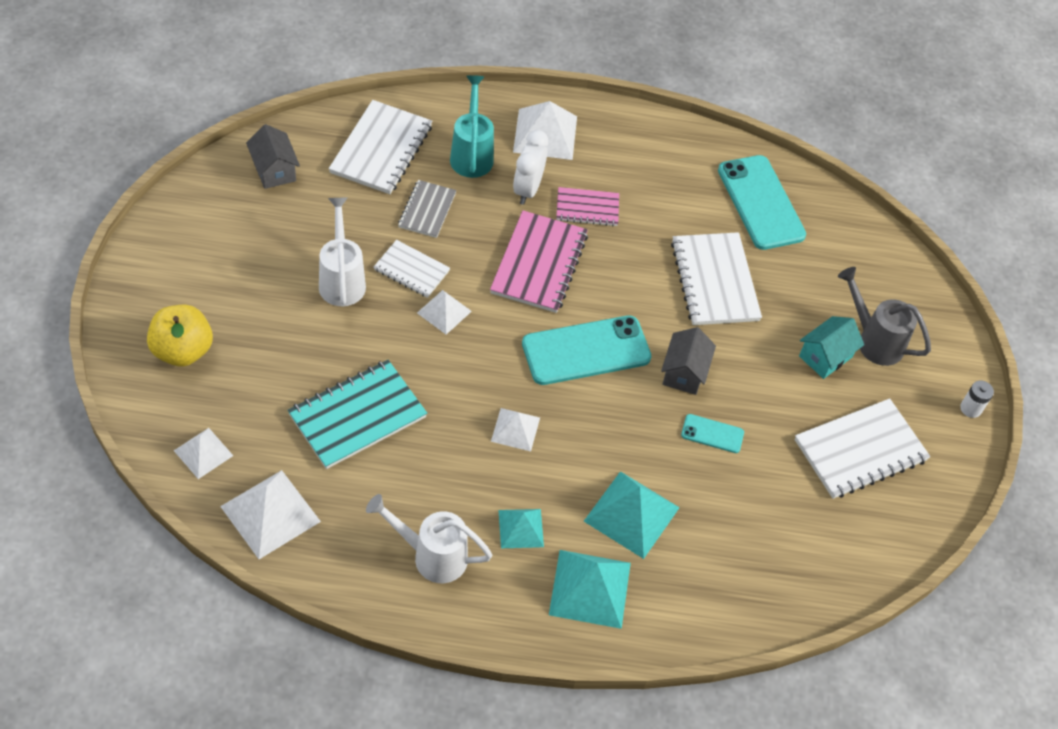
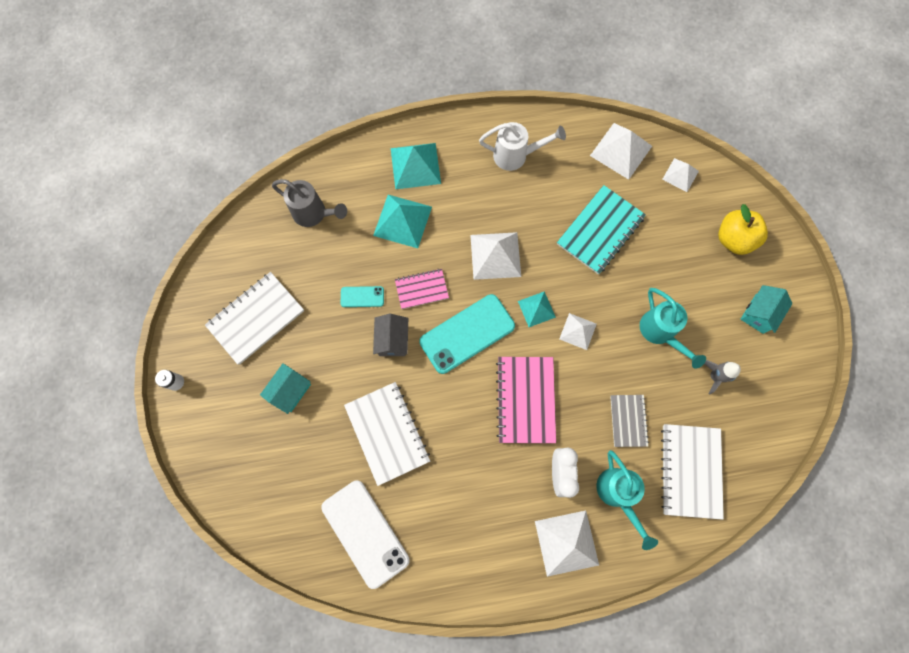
camera: 170 degrees right, 20 degrees up
(206, 262) = (759, 313): none -> turquoise house
(274, 170) = (759, 416): grey house -> none
(302, 219) = (714, 376): none -> grey rocket
(342, 280) = (660, 332): white watering can -> turquoise watering can
(411, 270) = (615, 359): white notebook -> none
(515, 429) = (495, 255): white pyramid -> white pyramid, size x1.67
(521, 528) = (469, 189): turquoise pyramid -> turquoise pyramid (536, 309)
(587, 208) = (506, 471): pink notebook -> pink notebook (421, 289)
(760, 202) = (365, 533): turquoise phone -> white phone
(874, 341) = (254, 419): grey watering can -> grey watering can (314, 214)

